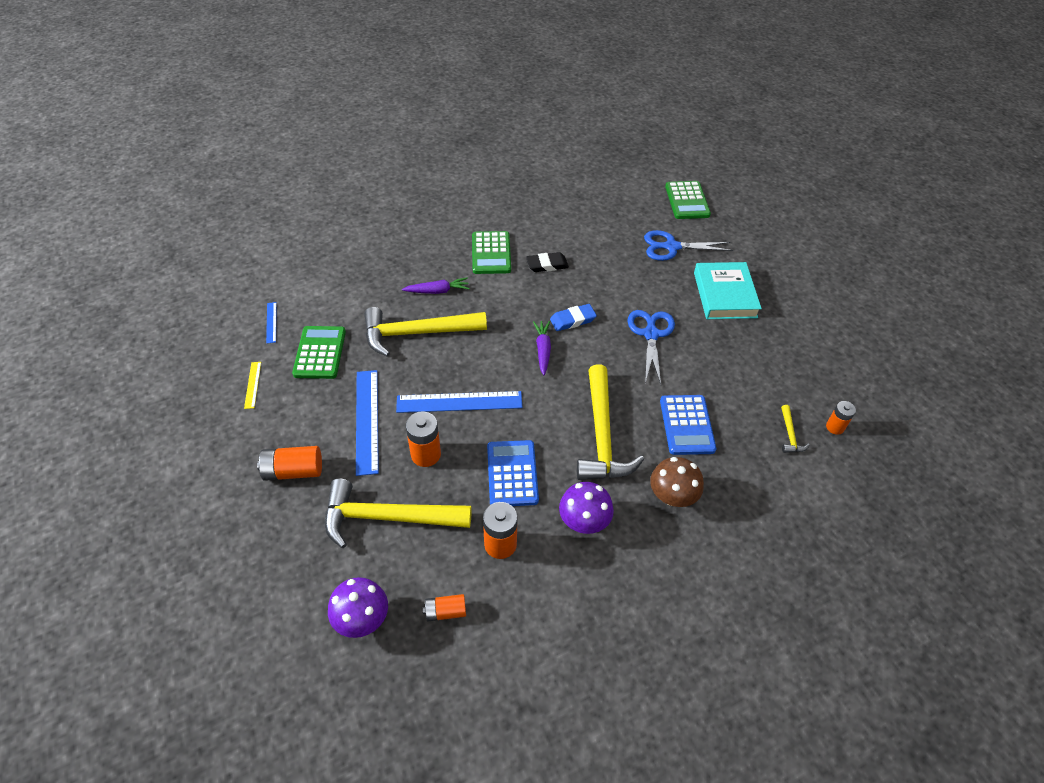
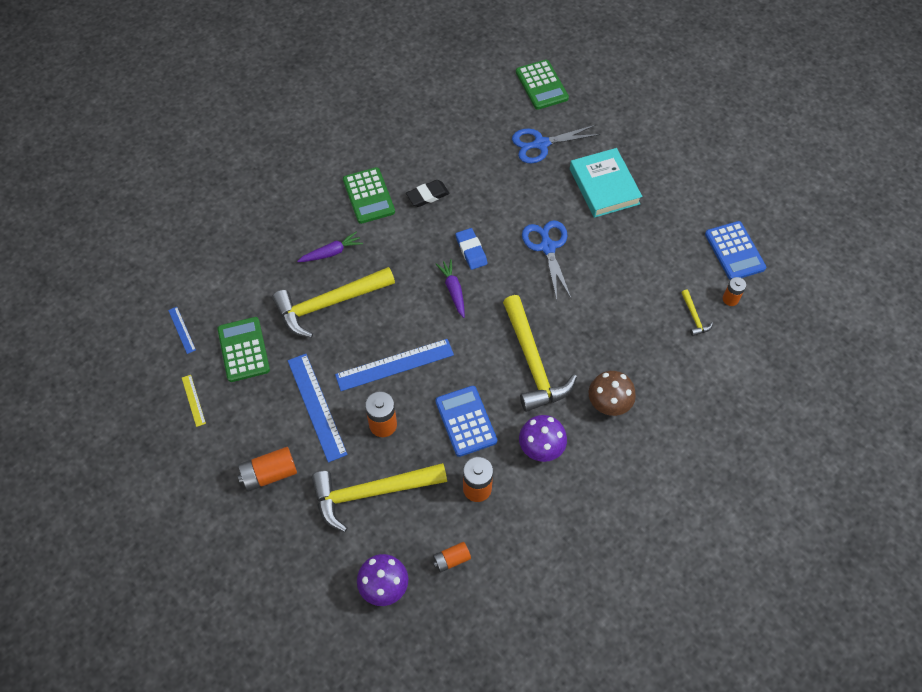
camera: 15 degrees left, 10 degrees up
(572, 320) = (471, 251): blue eraser -> blue eraser turned 75 degrees counterclockwise
(687, 425) = (604, 332): blue calculator -> blue calculator (734, 251)

